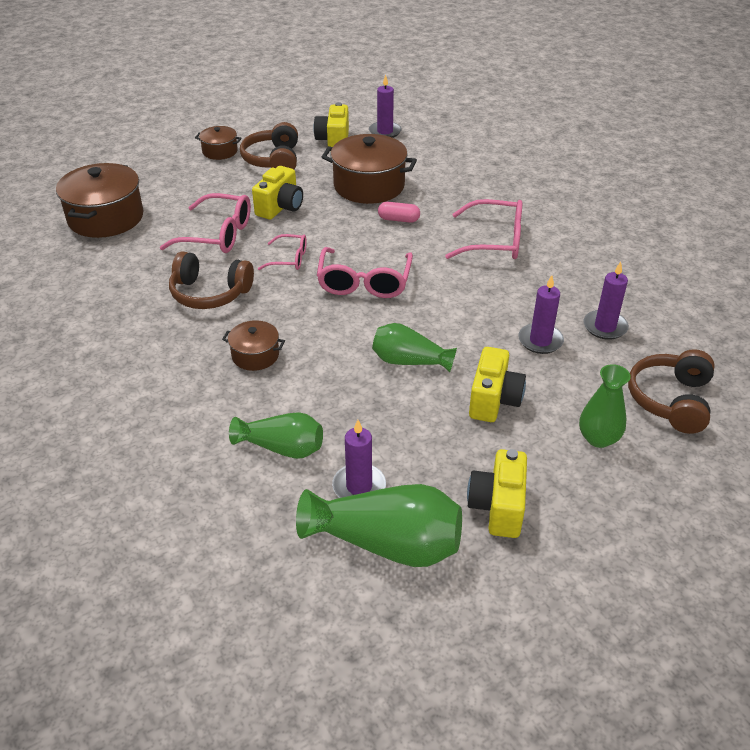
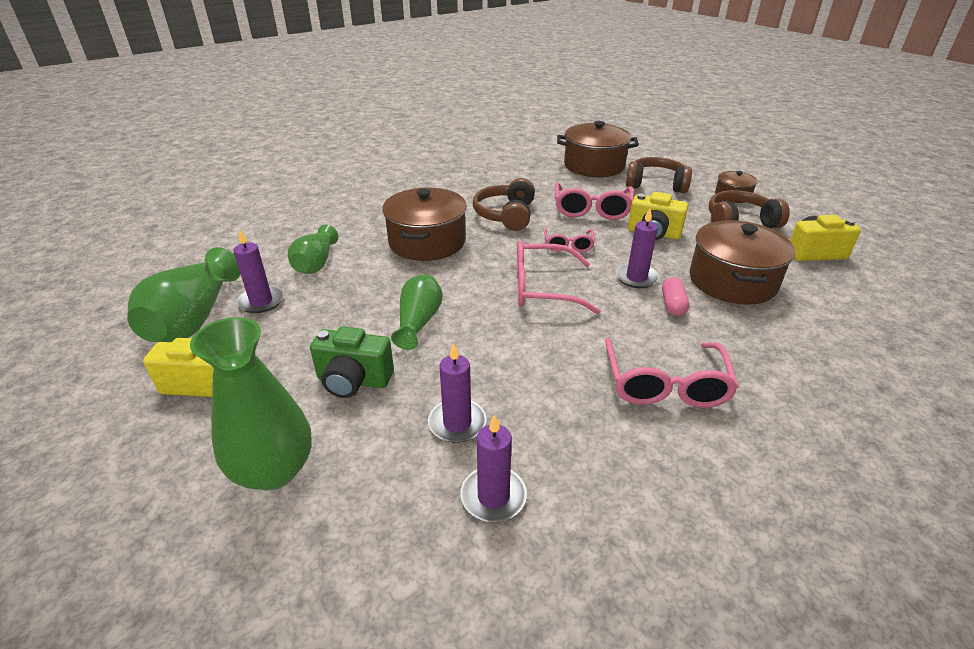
camera: 85 degrees right, 5 degrees down
(255, 355) = (427, 242): brown pot -> brown pot, size x1.91
(385, 132) = (873, 286): purple candle -> purple candle (636, 278)
(493, 400) = (353, 380): yellow camera -> green camera
(598, 438) = (274, 470): green vase -> green vase, size x1.58
(671, 400) = (328, 565): brown headphones -> brown headphones (656, 185)

